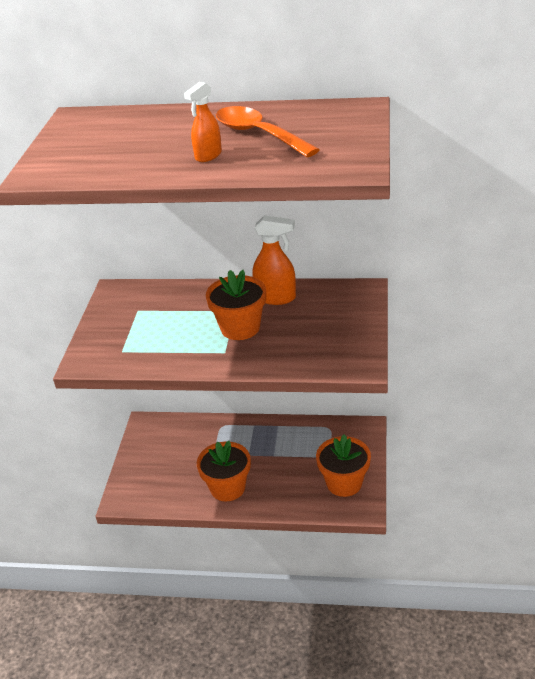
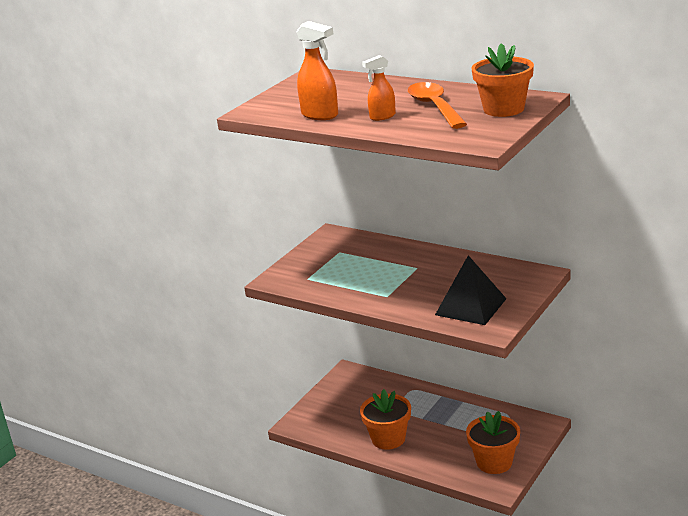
camera: 25 degrees right, 10 degrees down
(240, 328) = (412, 281): orange flower pot -> orange flower pot (503, 109)
(276, 298) = (459, 265): orange spray bottle -> orange spray bottle (320, 115)
(320, 343) = (470, 306): none -> black pyramid

